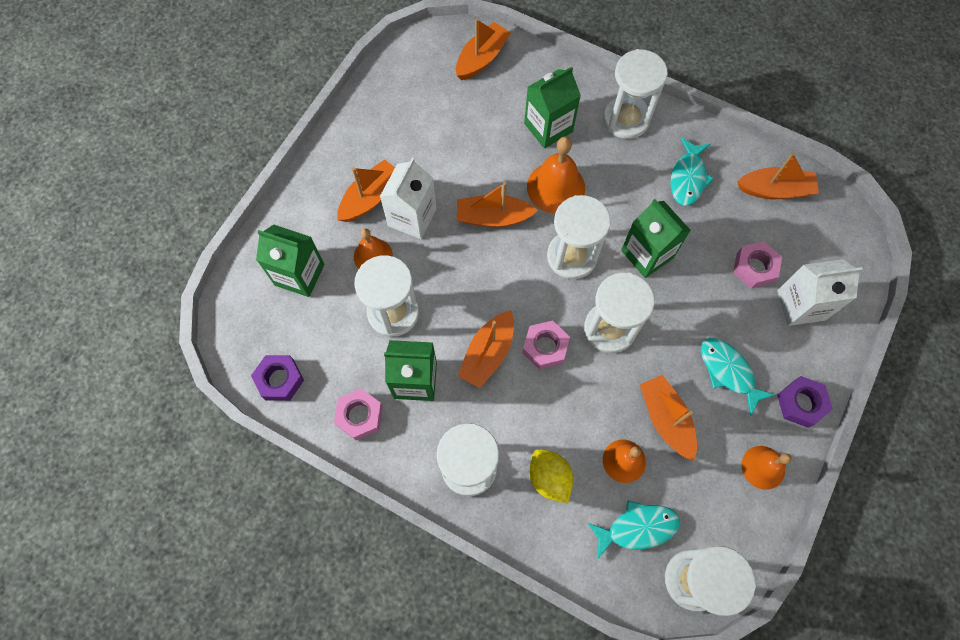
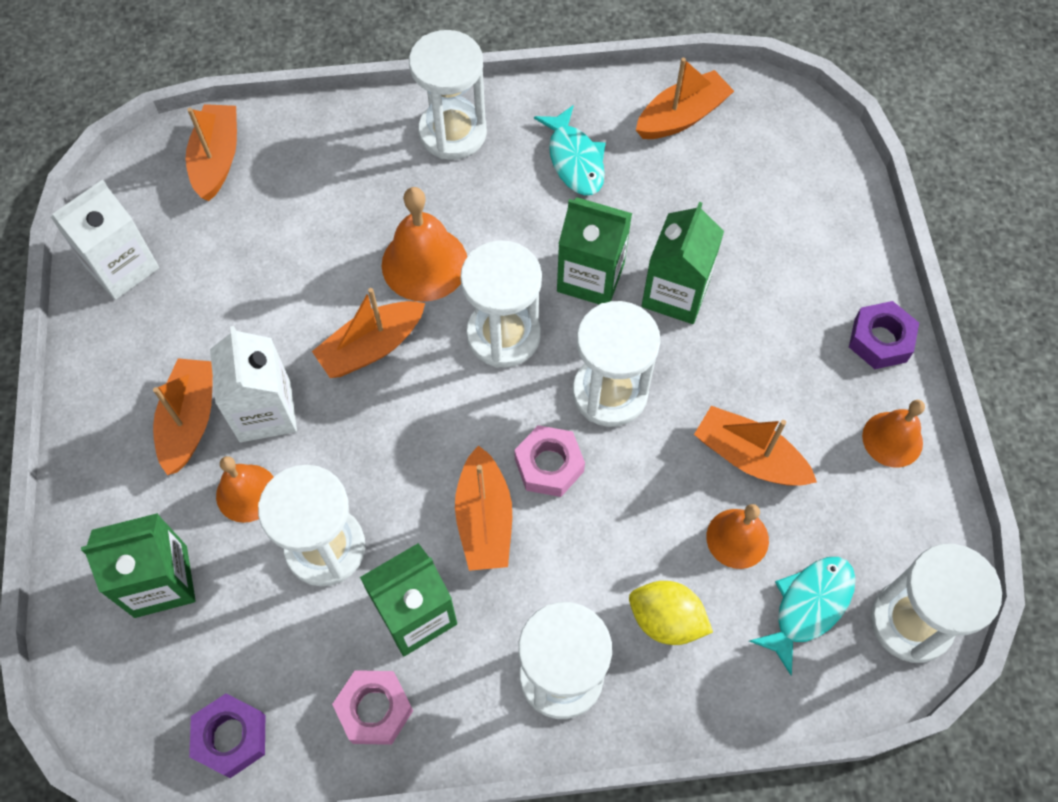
camera: 35 degrees left, 5 degrees down
(548, 127) = (363, 196): green carton -> green carton (675, 293)
(728, 372) = (778, 355): turquoise fish -> none
(754, 268) = (722, 218): pink nut -> none
(800, 305) = (802, 229): white carton -> white carton (122, 267)

